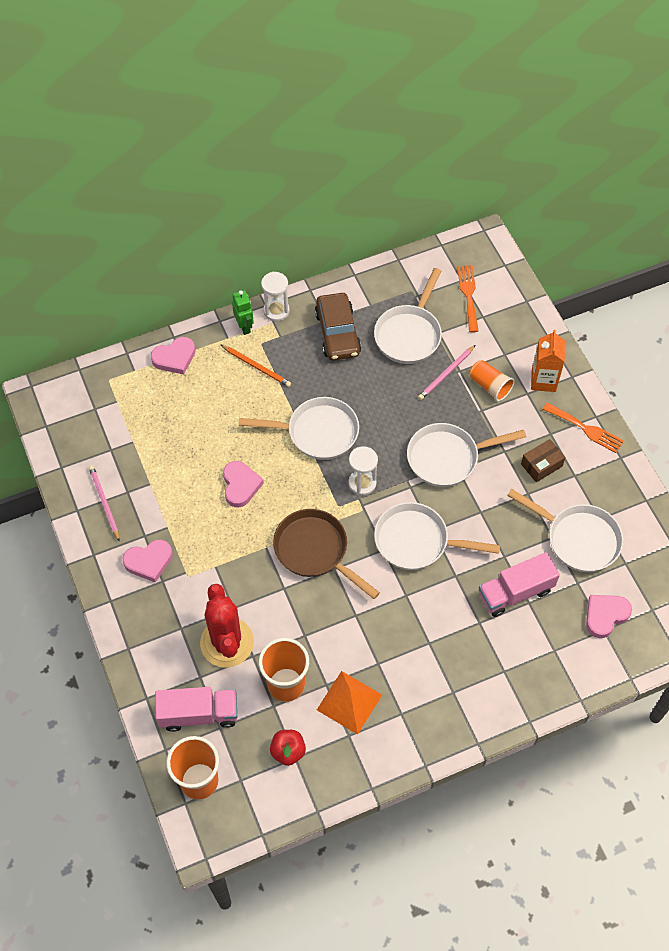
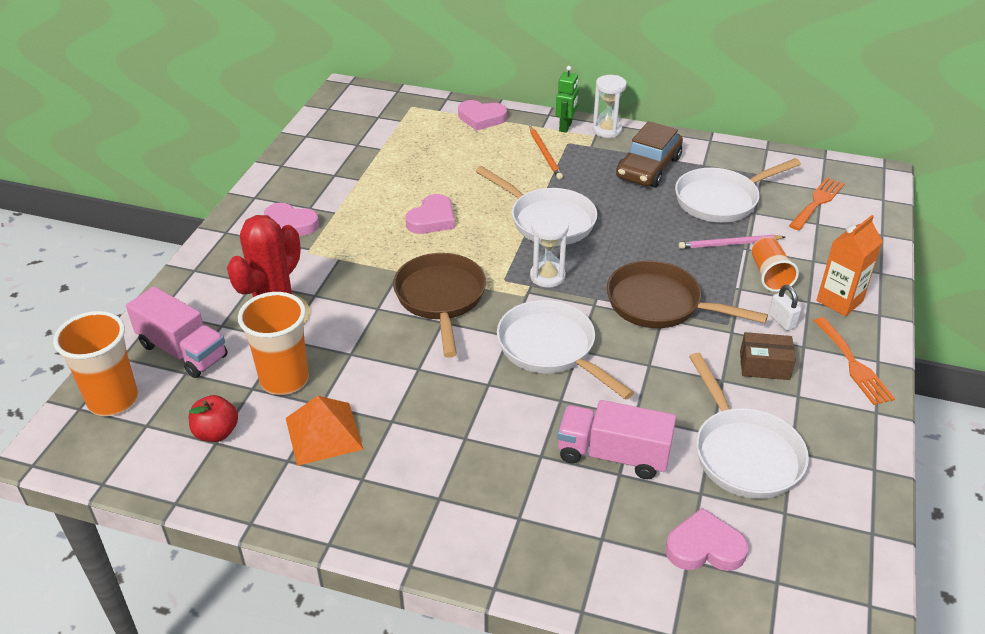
camera: 40 degrees right, 20 degrees down
(104, 502) = (307, 171): pink pencil -> none
(447, 458) = (660, 304): white pan -> brown pan
(524, 421) = (782, 321): none -> white padlock

